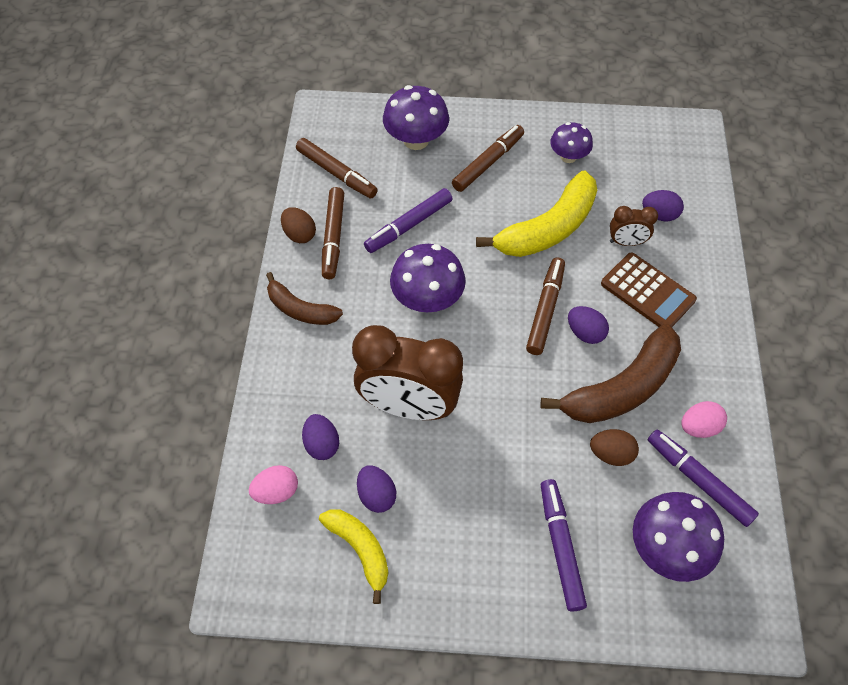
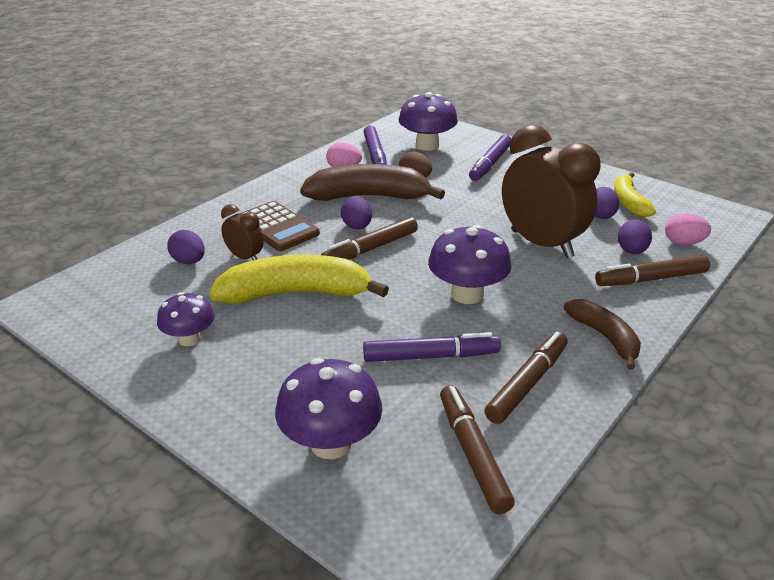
camera: 145 degrees left, 25 degrees down
(299, 234) = (568, 405): brown egg -> none
(488, 163) = (278, 374): brown marker -> brown marker (651, 279)
(647, 292) = (277, 227): brown calculator -> brown calculator turned 150 degrees clockwise

